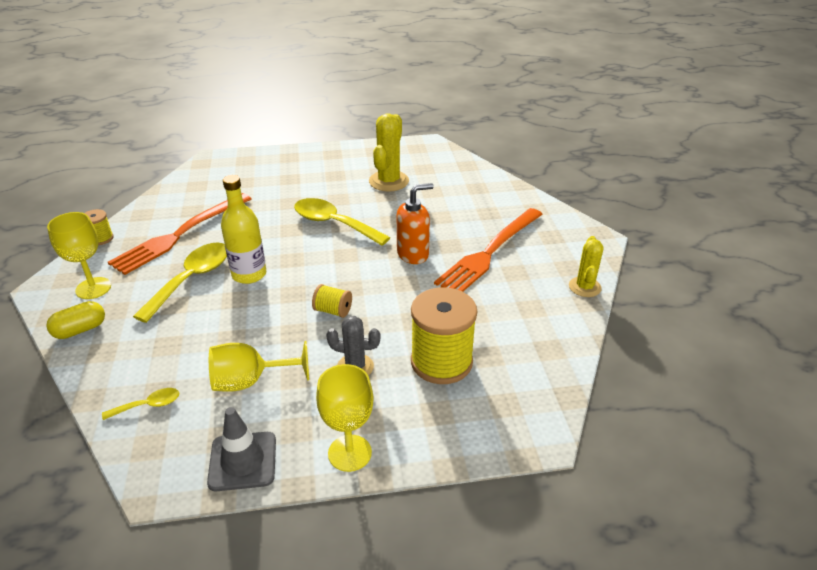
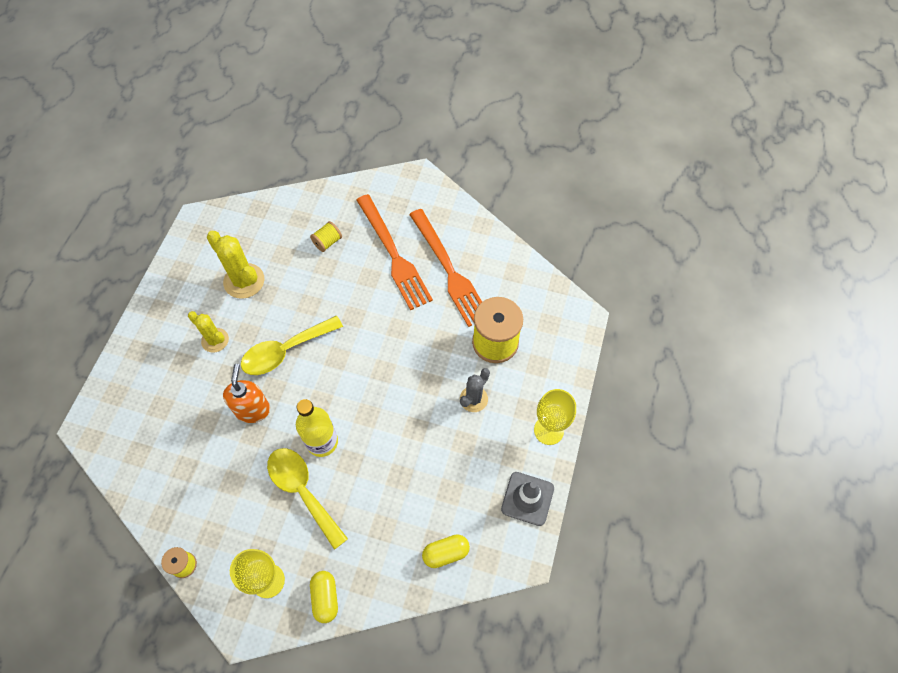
camera: 65 degrees left, 25 degrees up
(148, 405) = (445, 553): yellow spoon -> yellow capsule
(180, 234) = (222, 487): orange fork -> orange fork (449, 270)
(250, 381) = (454, 475): yellow goblet -> none
(333, 311) = (404, 392): yellow spool -> yellow spool (327, 242)
(413, 254) = (365, 308): orange soap dispenser -> orange soap dispenser (253, 410)
(584, 287) = (466, 217): yellow cactus -> yellow cactus (215, 340)

